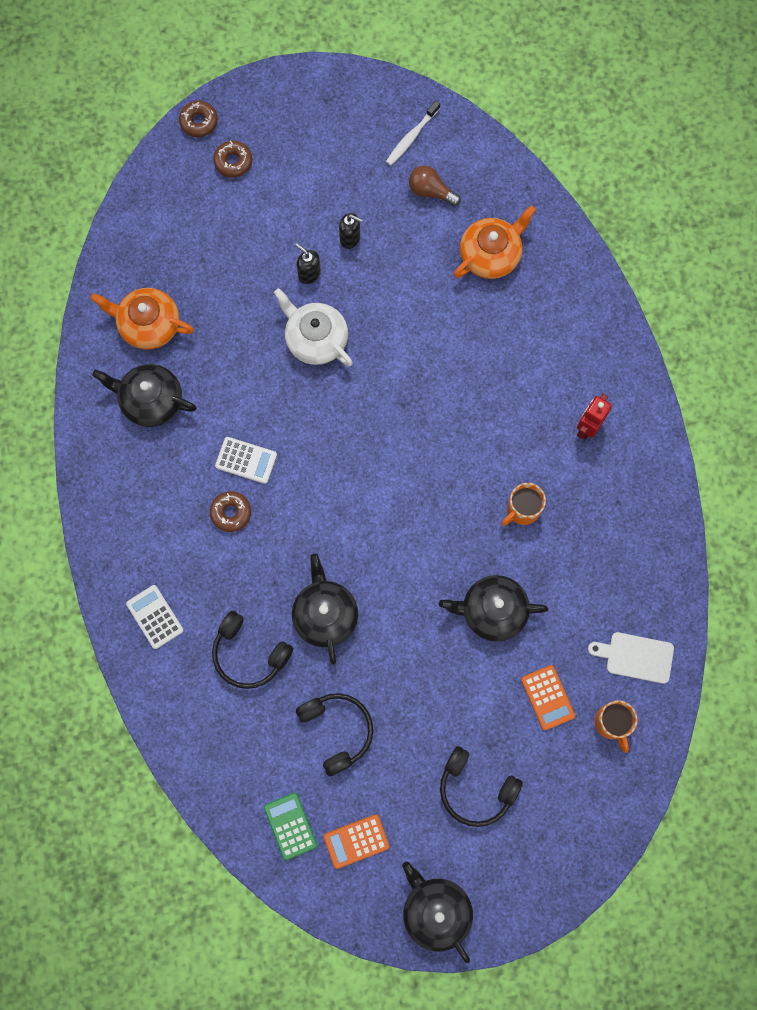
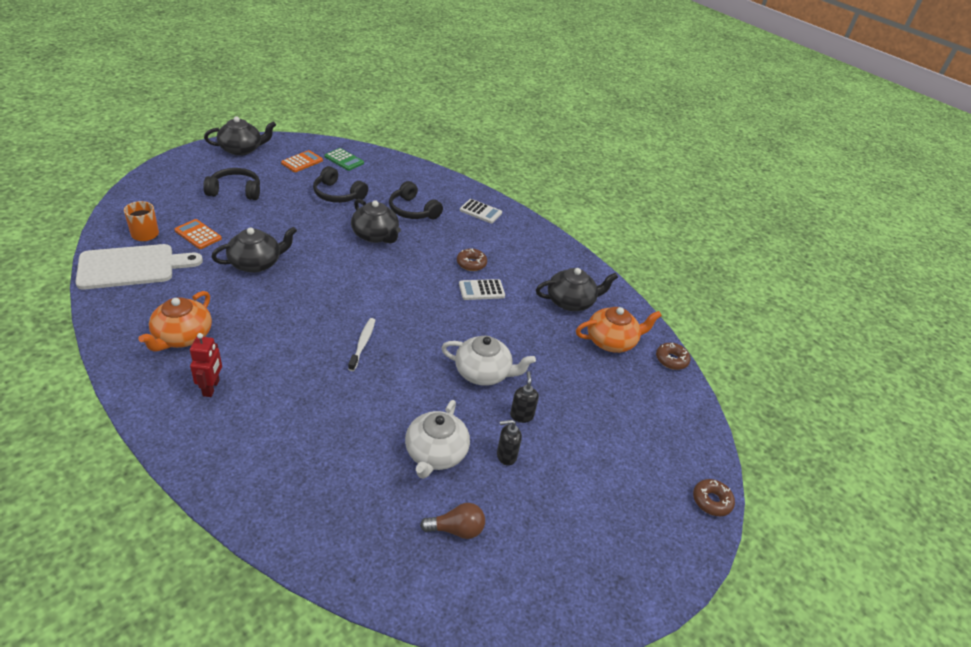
camera: 145 degrees right, 35 degrees down
(233, 162) = (653, 479): brown donut -> brown donut (671, 360)
(249, 654) = (412, 210): black headphones -> black headphones turned 135 degrees counterclockwise
(309, 273) = (521, 415): black soap dispenser -> black soap dispenser turned 105 degrees counterclockwise
(411, 137) = (509, 578): white toothbrush -> white toothbrush (362, 344)
(412, 267) = (435, 453): none -> white teapot
(435, 911) = (241, 149): black teapot -> black teapot turned 45 degrees counterclockwise
(491, 255) = (364, 493): orange teapot -> orange teapot (182, 337)
(522, 510) = (254, 320): orange mug -> none
(635, 657) = (132, 267): white cutting board -> white cutting board, size x1.72

